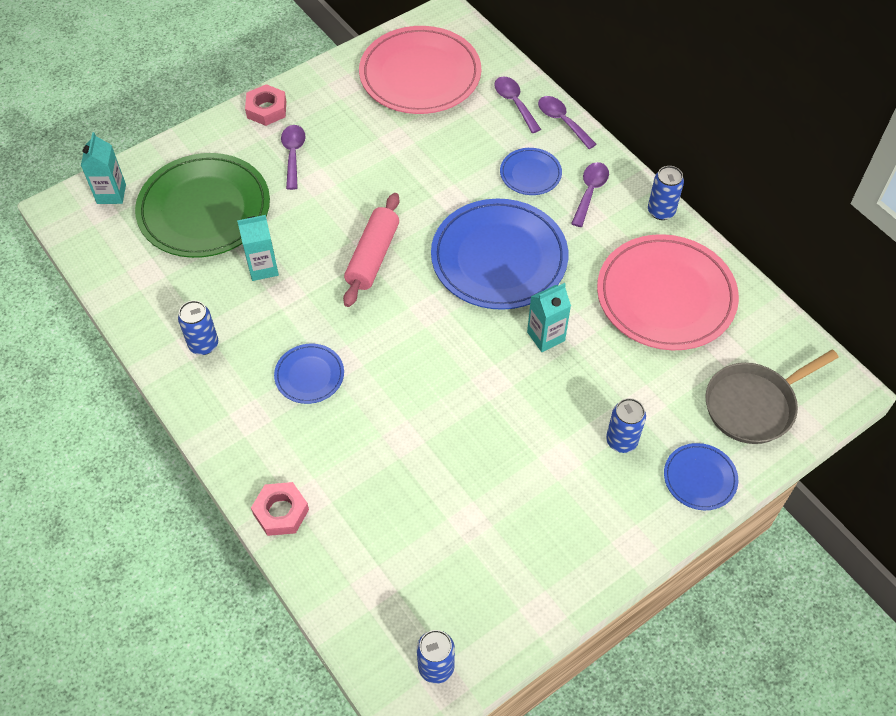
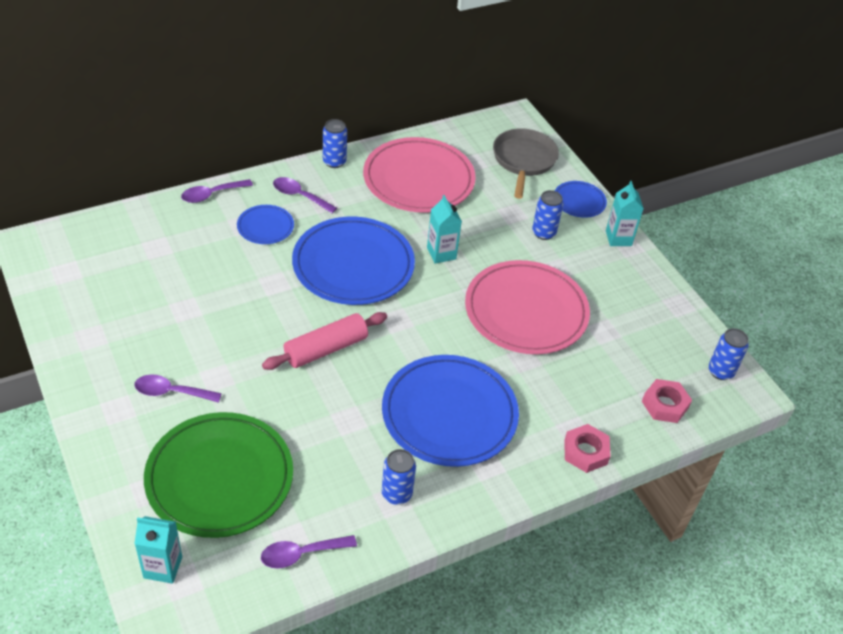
camera: 85 degrees left, 10 degrees down
(263, 268) = (314, 435): turquoise carton -> turquoise carton (618, 238)
(266, 109) = (94, 407): pink nut -> pink nut (665, 405)
(309, 375) = (449, 414): blue plate -> blue plate, size x2.10
(373, 256) = (326, 349): pink rolling pin -> pink rolling pin turned 60 degrees counterclockwise
(420, 75) = (105, 277): pink plate -> pink plate (526, 311)
(514, 103) = (175, 219): purple spoon -> purple spoon (301, 554)
(754, 405) = (523, 161): grey pan -> grey pan turned 150 degrees counterclockwise

